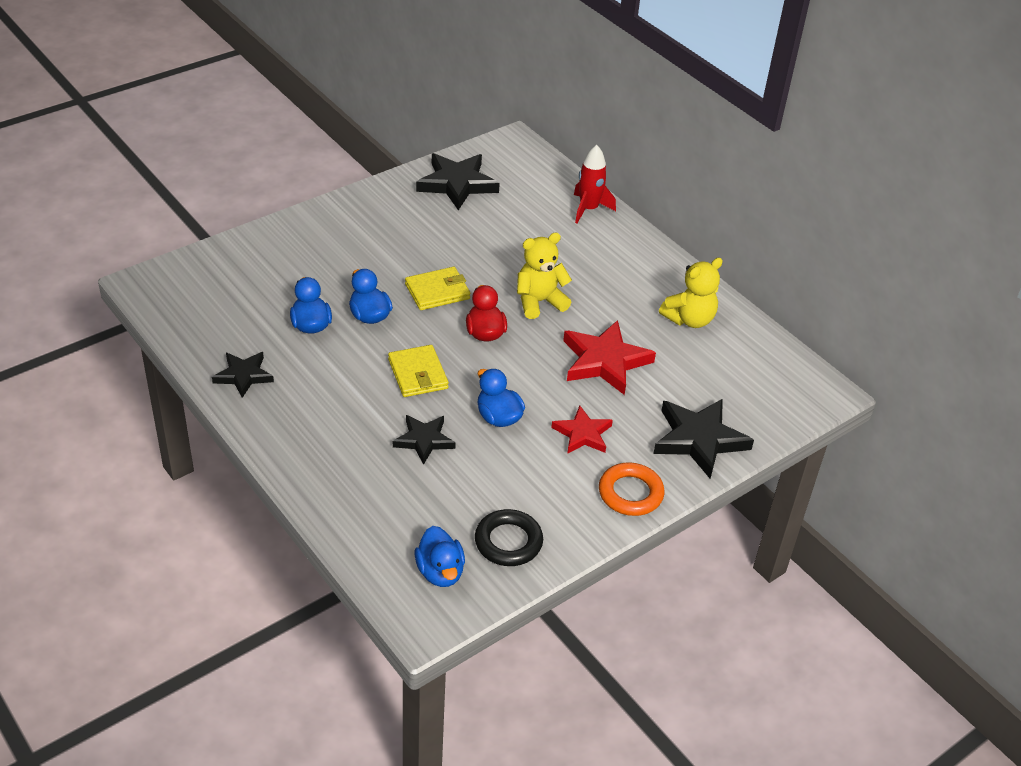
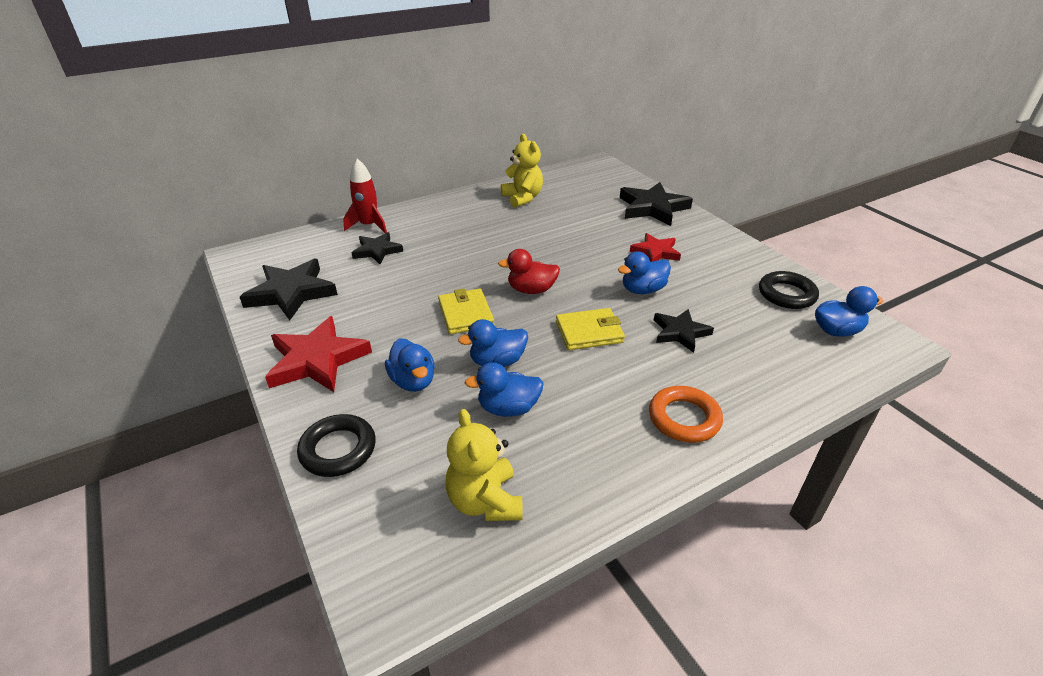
camera: 80 degrees left, 5 degrees down
(243, 376) = (597, 470): black star -> black star (377, 251)
(267, 244) = (338, 449): none -> black ring
(341, 270) = (413, 381): none -> blue duck
(539, 302) = (491, 259): yellow teddy bear -> yellow teddy bear (485, 501)
(605, 361) = (570, 235): red star -> red star (317, 360)
(630, 493) = (714, 238): orange ring -> orange ring (684, 418)

